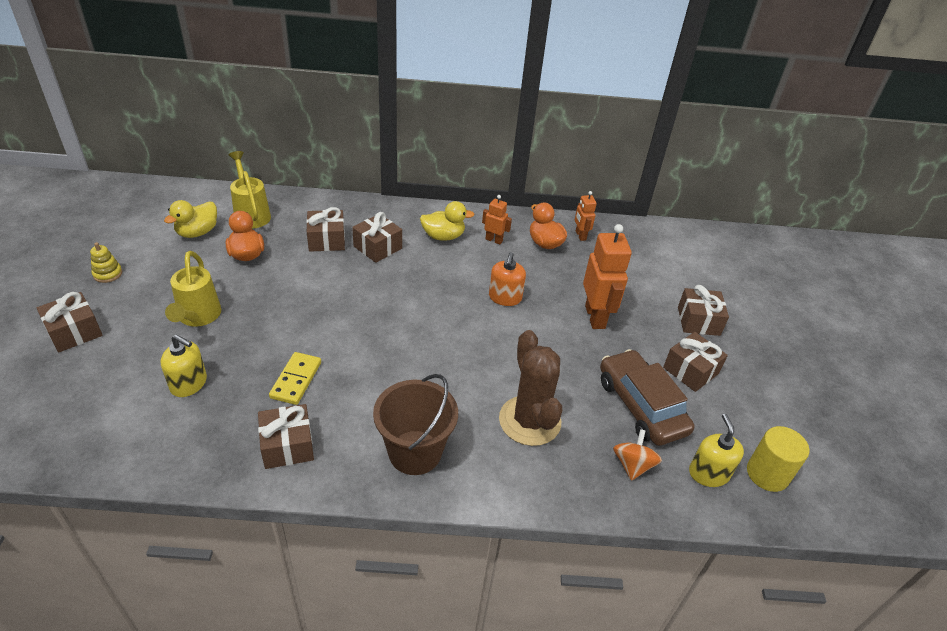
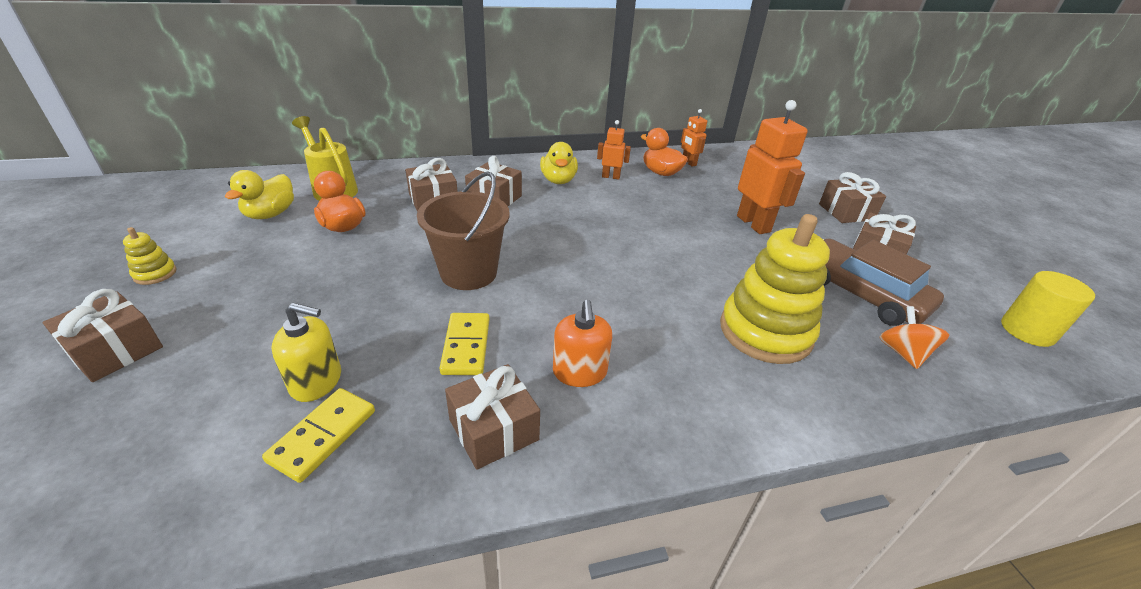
camera: 15 degrees left, 5 degrees down
(181, 422) = (323, 435): none -> yellow domino
(198, 317) = (302, 300): yellow watering can -> none
(415, 452) = (663, 397): brown bucket -> brown bucket (468, 273)
(443, 236) = (558, 180): yellow duck -> yellow duck turned 105 degrees clockwise
(505, 297) = (655, 222): orange soap dispenser -> orange soap dispenser (579, 372)
(529, 421) = (765, 332): brown cactus -> yellow stacking toy
(708, 473) = (978, 343): yellow soap dispenser -> none

